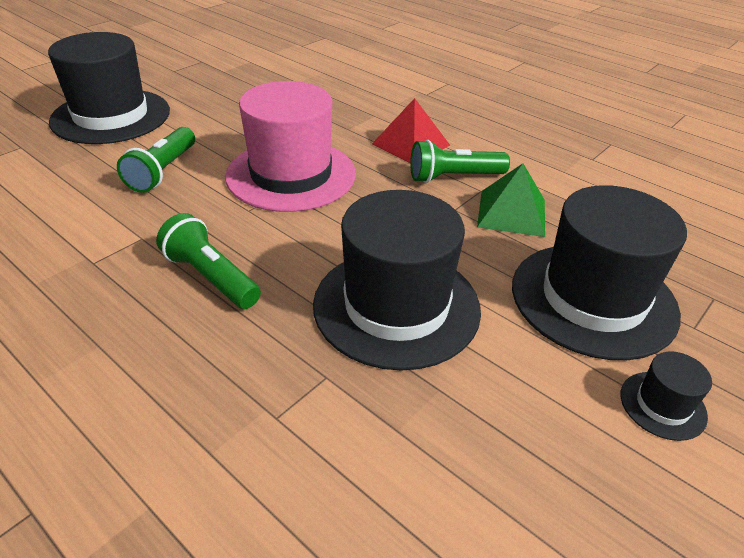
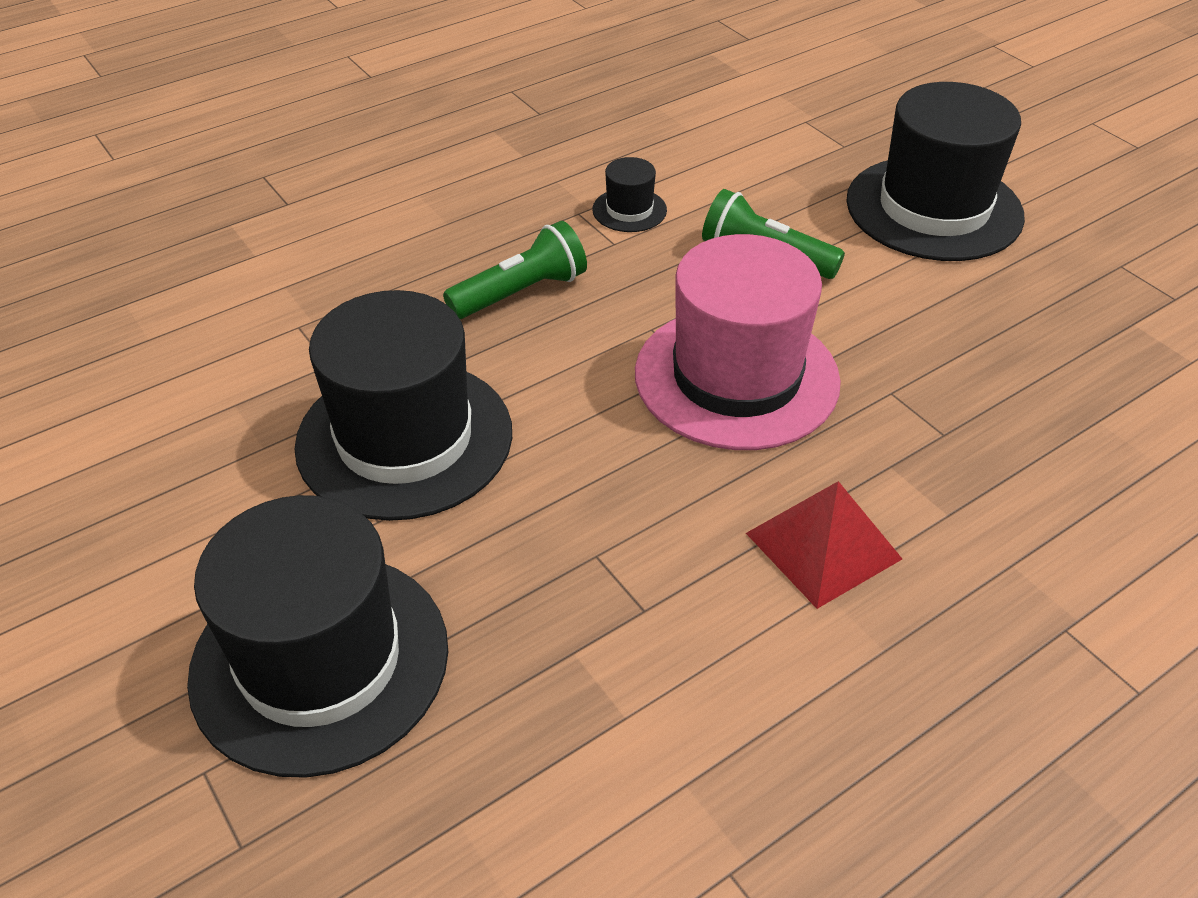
camera: 105 degrees right, 5 degrees up
(453, 177) = (694, 580): green flashlight -> none
(512, 213) = (563, 633): green pyramid -> none
(662, 405) = (118, 650): black hat -> black hat (629, 210)

